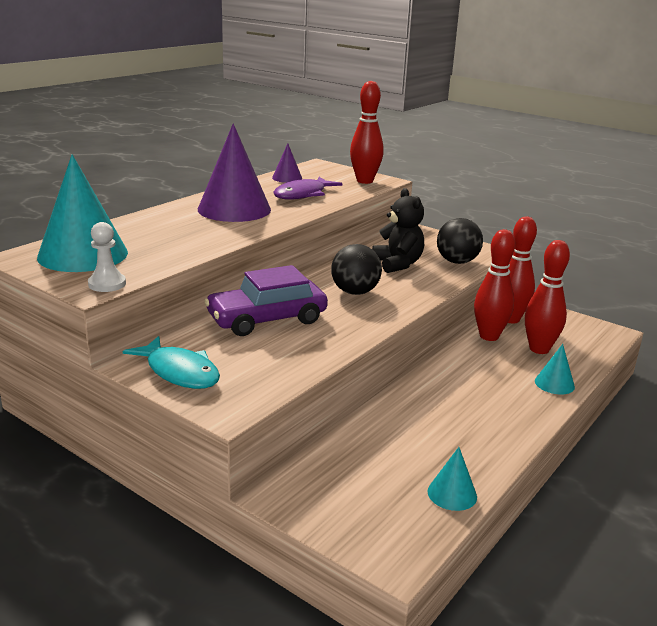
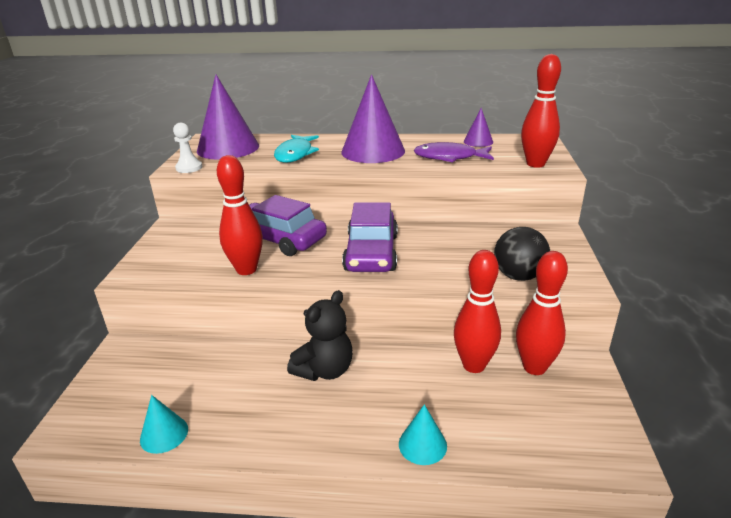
camera: 60 degrees right, 5 degrees up
(83, 254) = (228, 148): turquoise cone -> purple cone
(180, 372) = (171, 241): turquoise fish -> turquoise fish (295, 154)
(355, 292) = (371, 253): black ball -> purple car
(398, 264) = (460, 251): black teddy bear -> black teddy bear (325, 370)
(539, 349) = (490, 409): red bowling pin -> red bowling pin (246, 269)

